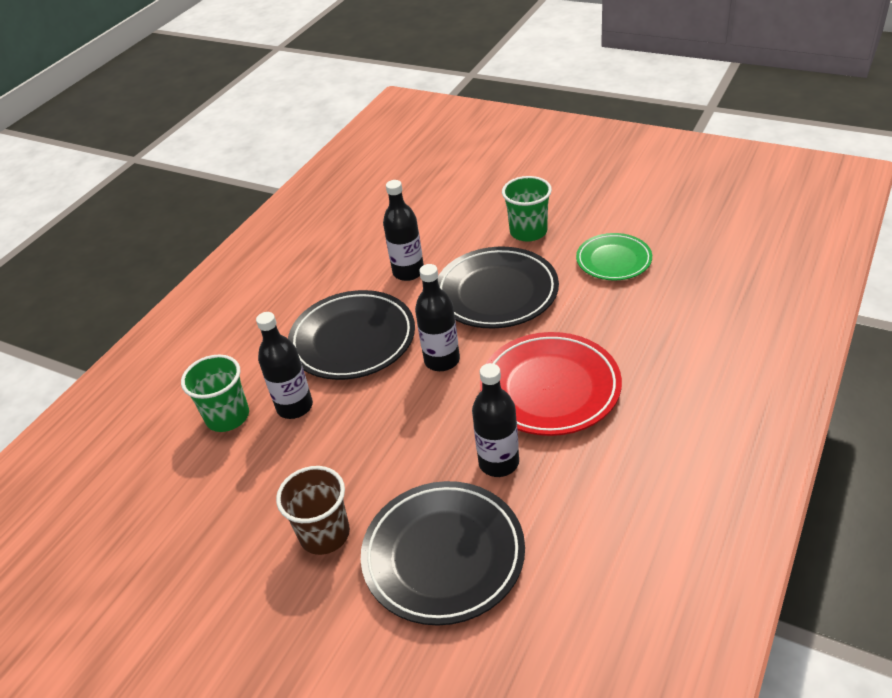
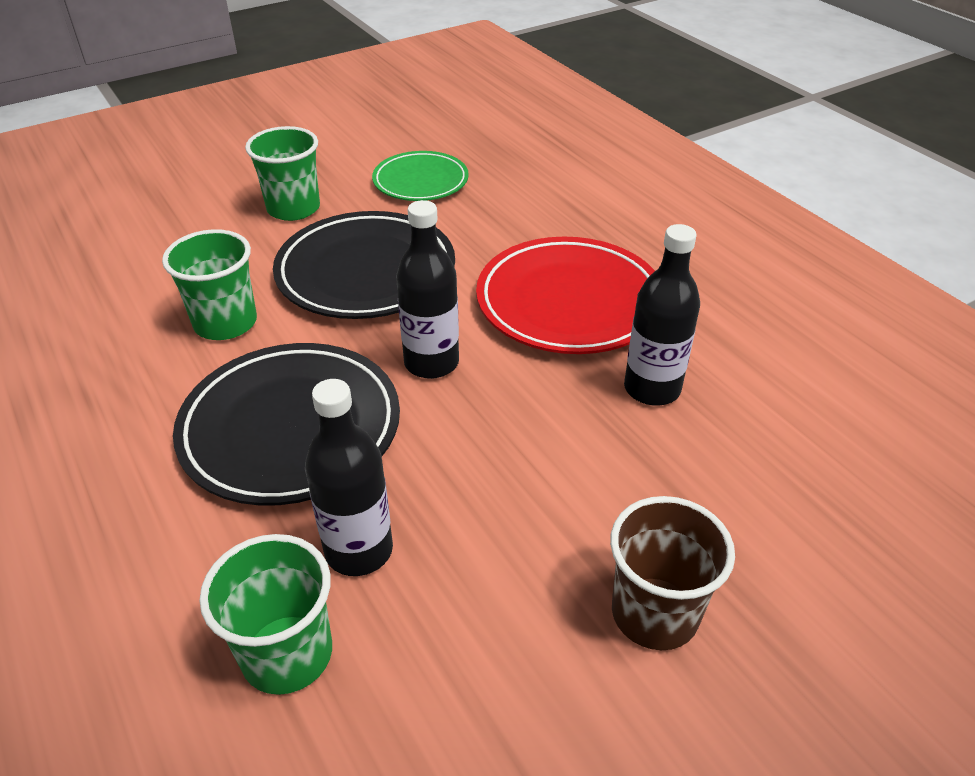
camera: 65 degrees left, 0 degrees up
(408, 272) = (225, 323): black bottle -> green cup
(443, 555) = (770, 498): black plate -> none

